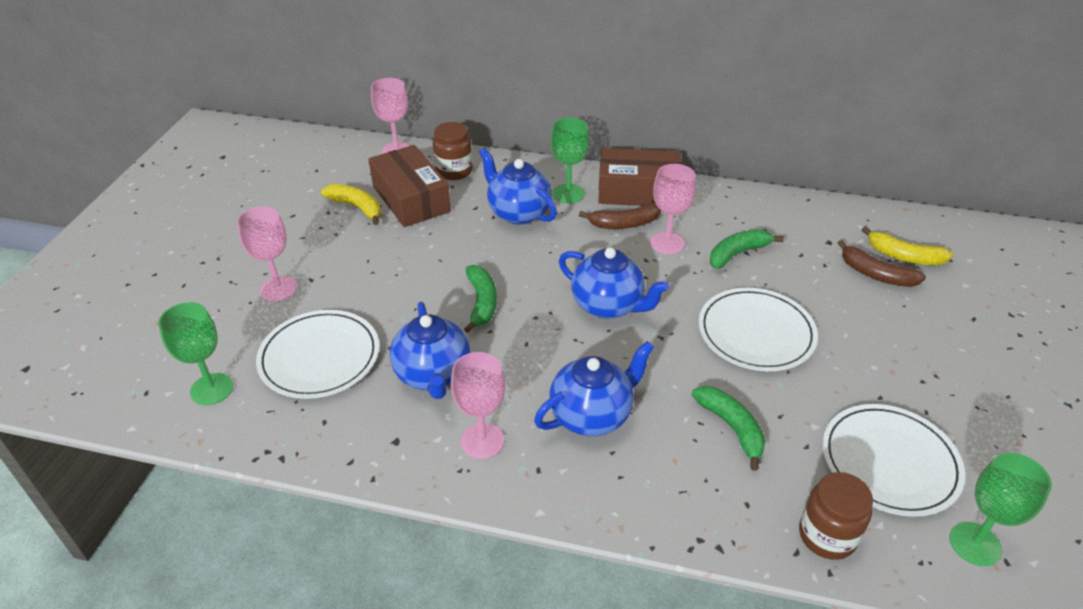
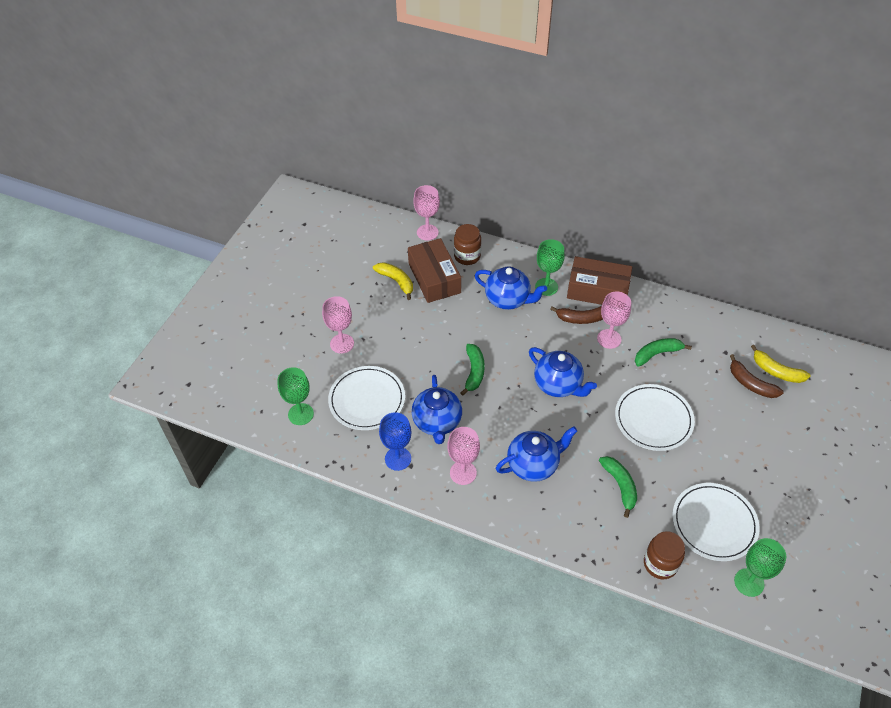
camera: 10 degrees right, 10 degrees up
(374, 433) = (398, 459): none -> blue goblet
(518, 213) = (508, 299): blue teapot -> blue teapot turned 150 degrees clockwise

